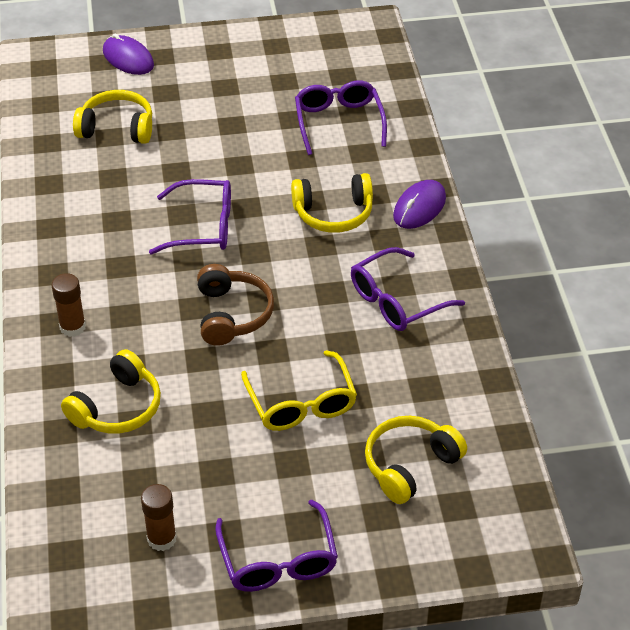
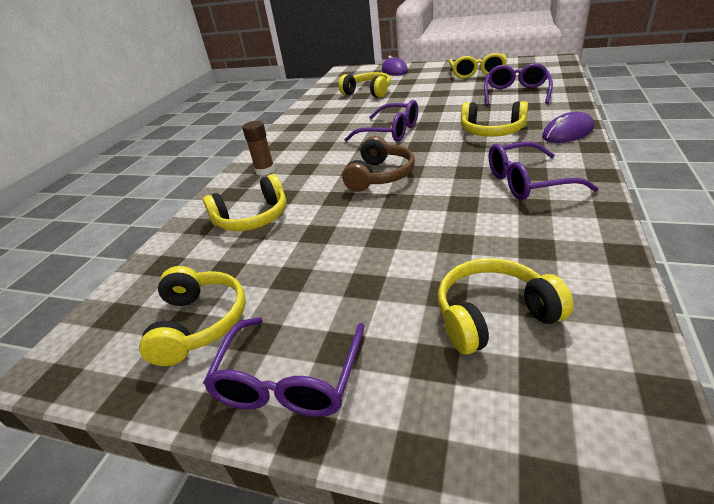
camera: 30 degrees right, 10 degrees down
(162, 539) = (199, 323): brown glue stick -> yellow headphones
(301, 403) = (402, 239): yellow glasses -> yellow glasses (477, 73)

